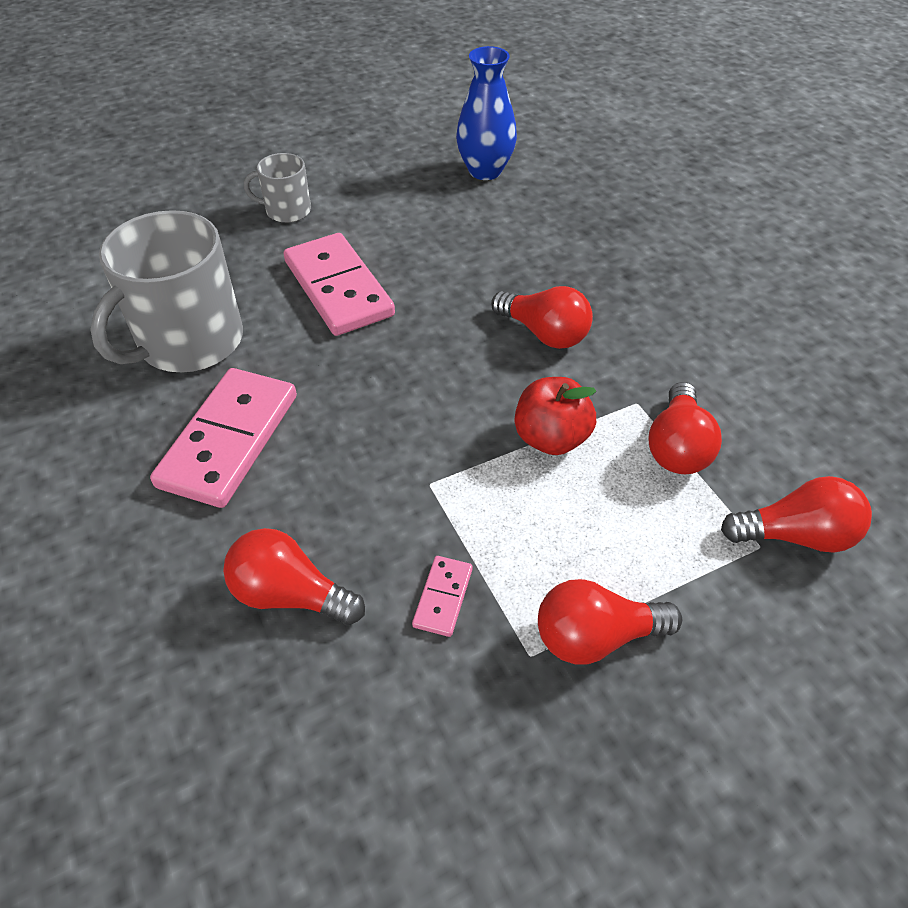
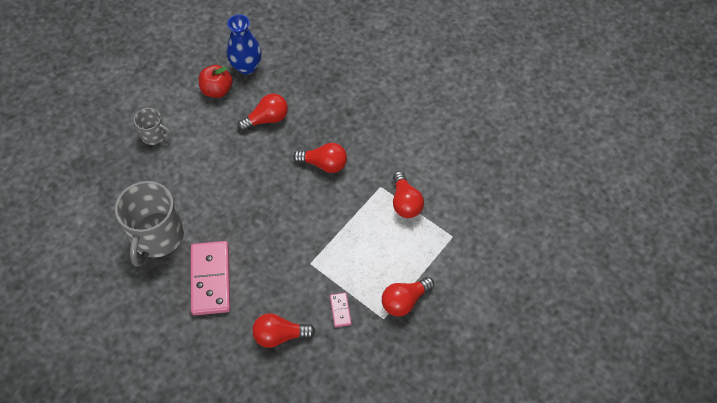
camera: 25 degrees left, 10 degrees up
(287, 210) = (154, 135): grey mug -> grey mug turned 135 degrees counterclockwise
(338, 288) = (211, 176): pink domino -> none
(551, 438) = (351, 220): red apple -> red apple (217, 90)
(795, 535) = (464, 226): red light bulb -> red light bulb (267, 119)

